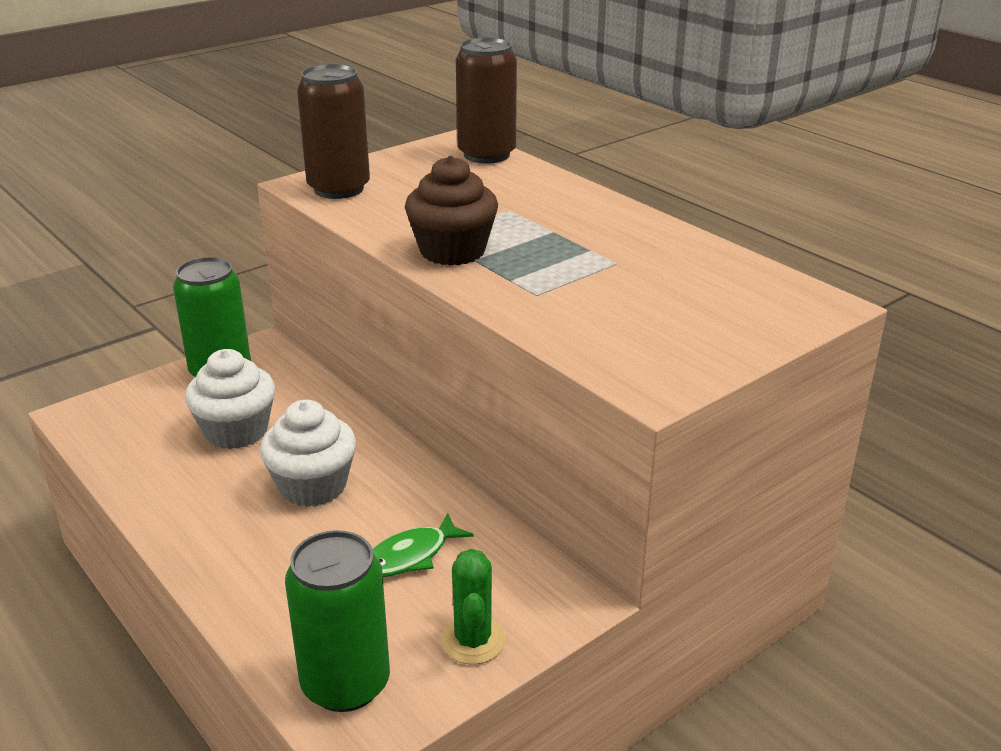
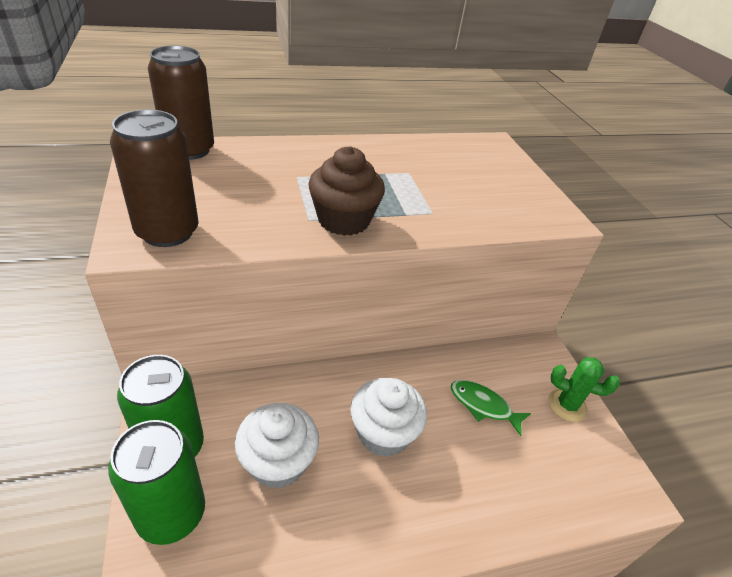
camera: 70 degrees left, 10 degrees up
(345, 684) = (593, 482): green can -> green can (171, 514)
(410, 556) = (483, 406): green fish -> green fish turned 135 degrees clockwise

